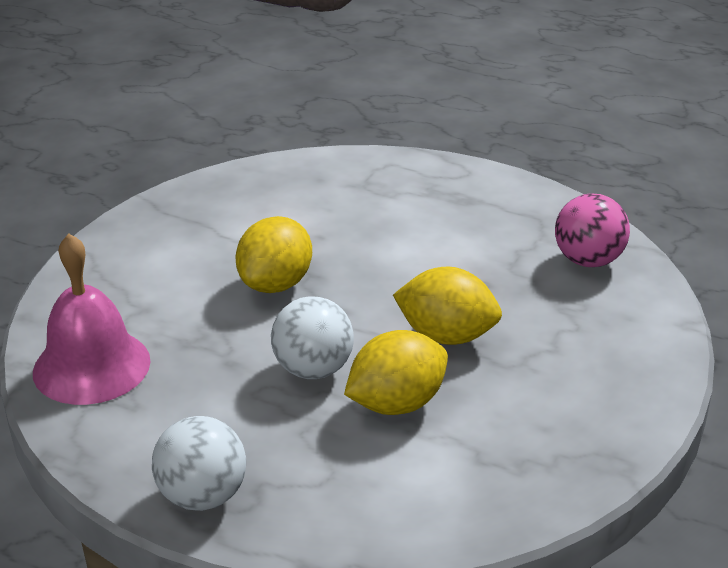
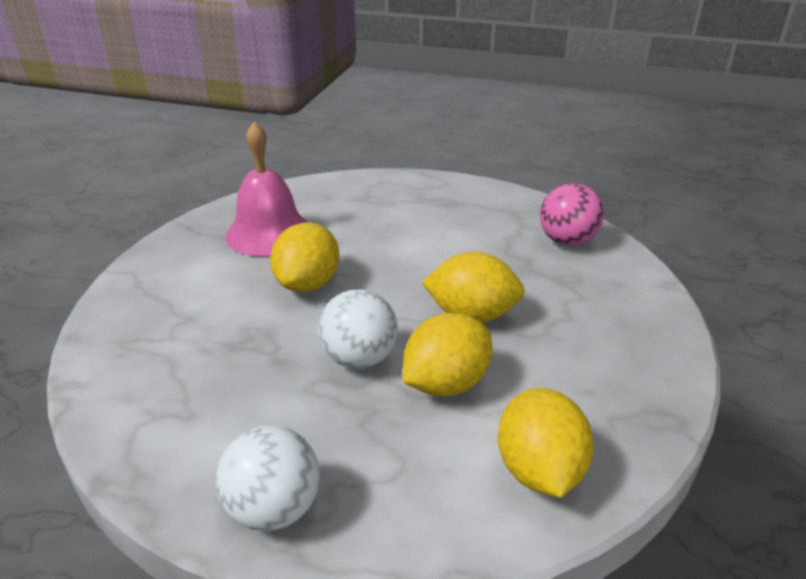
camera: 10 degrees left, 0 degrees up
(91, 366) = (141, 378): pink bell -> pink bell (269, 233)
(464, 494) = (539, 470): none -> yellow lemon

